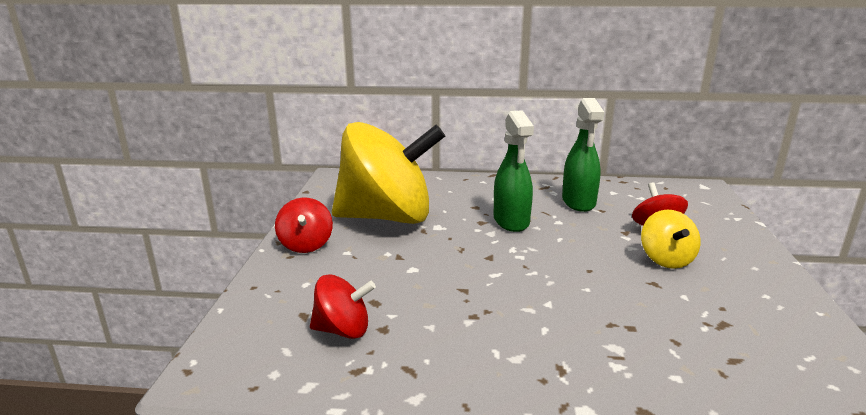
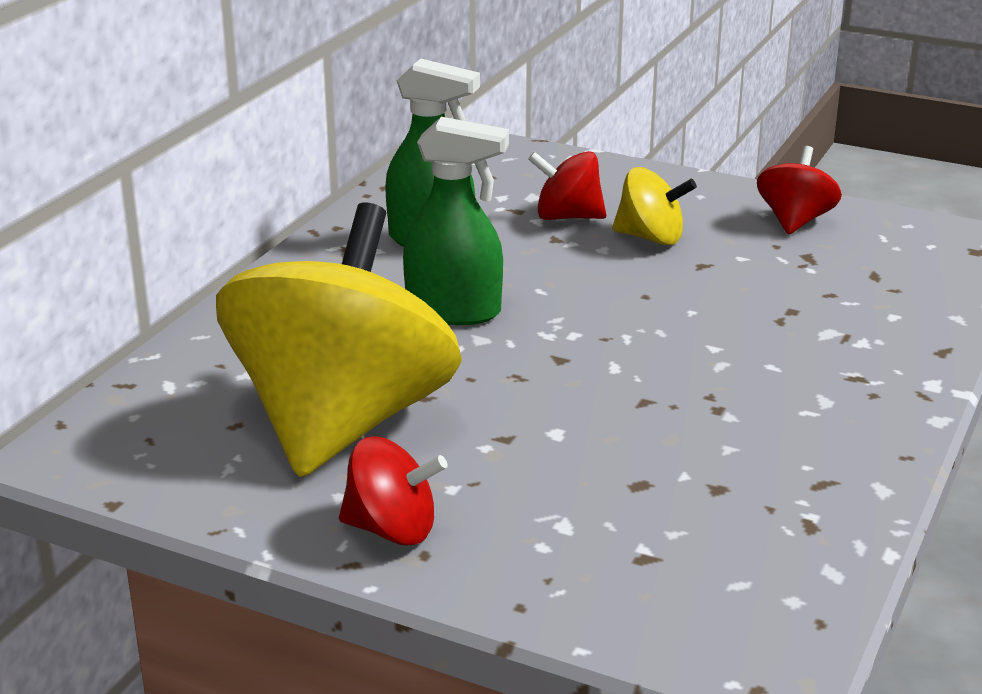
camera: 70 degrees left, 5 degrees up
(343, 330) = (707, 523): red spinning top -> red spinning top (795, 221)

